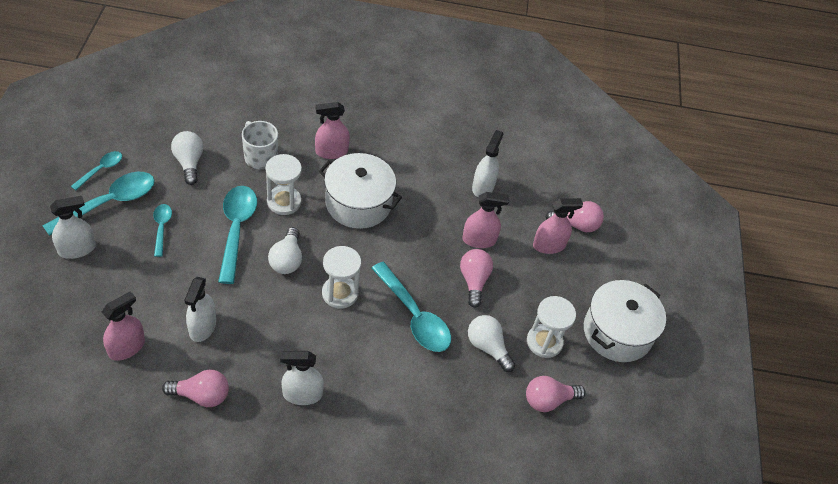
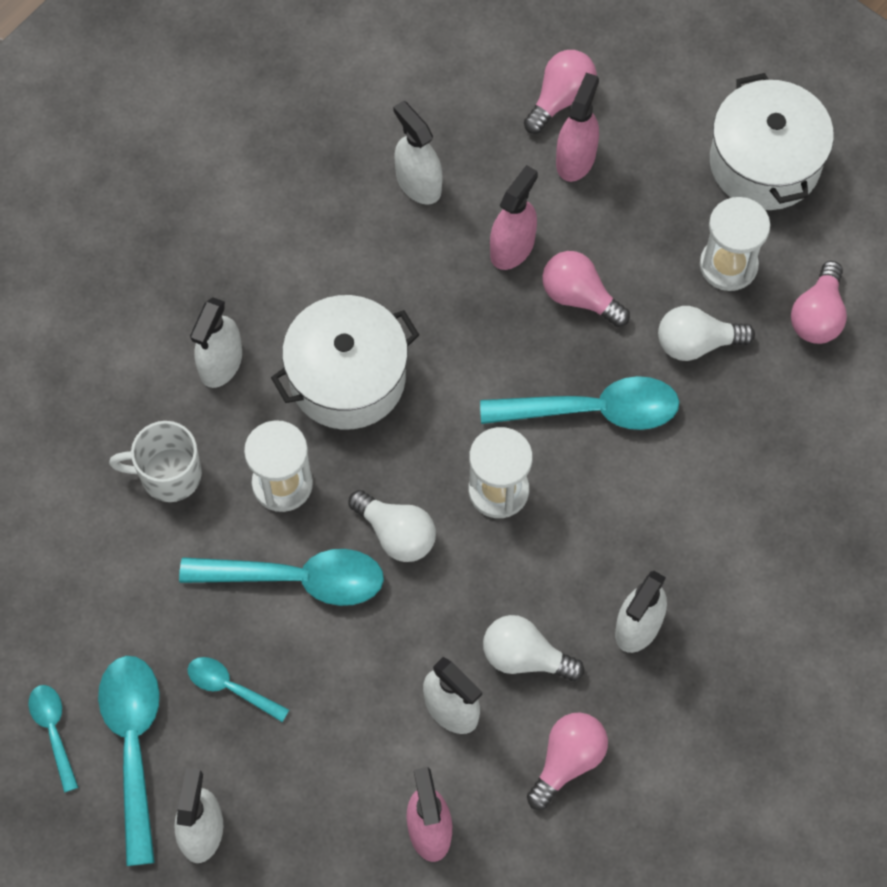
camera: 50 degrees left, 15 degrees up
(189, 163) = (118, 589): white light bulb -> white light bulb (525, 657)
(236, 229) = (297, 579): turquoise spoon -> turquoise spoon turned 150 degrees clockwise
(331, 152) = (221, 363): pink spray bottle -> white spray bottle

